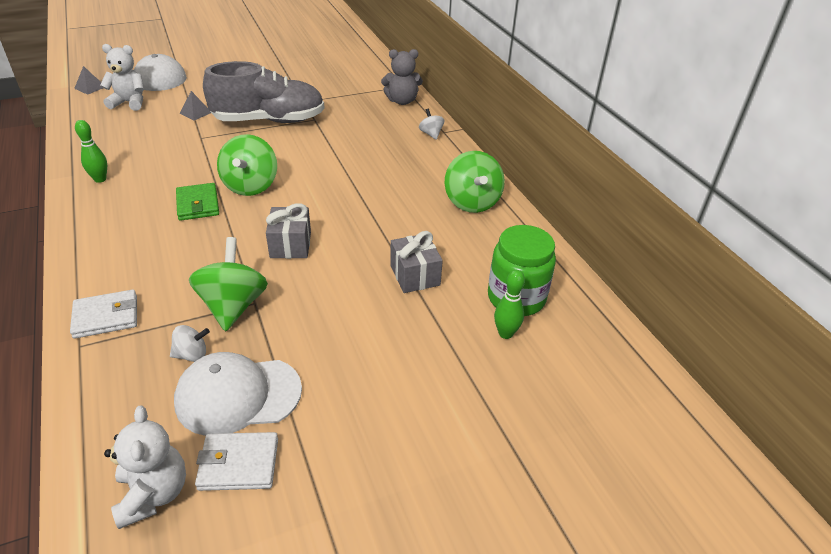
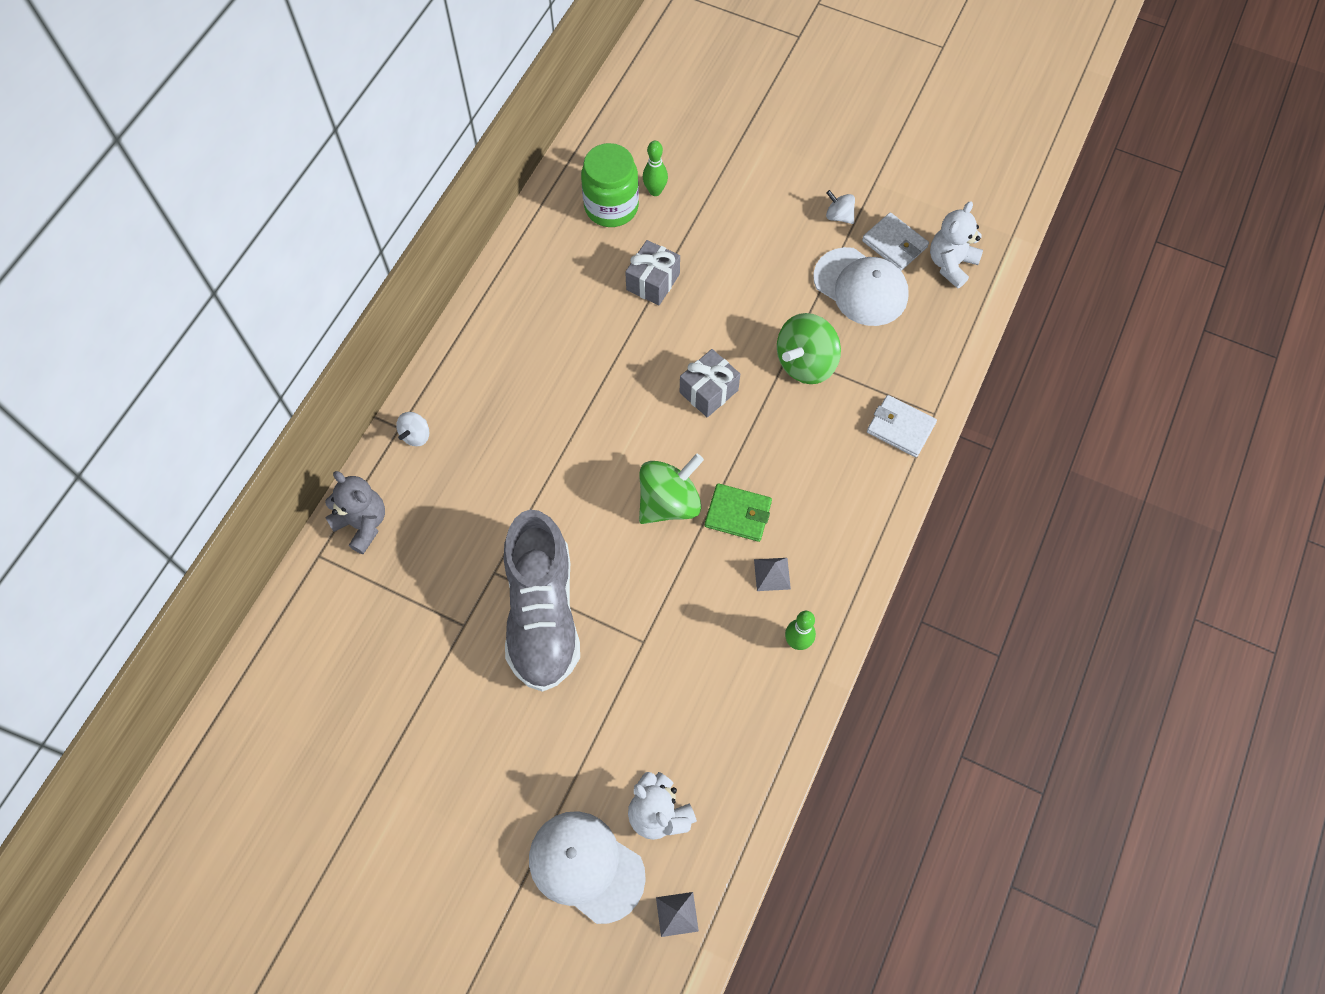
camera: 130 degrees left, 25 degrees up
(192, 354) = (865, 342): white spinning top -> white spinning top (839, 216)
(196, 113) = (604, 709): grey pyramid -> grey pyramid (772, 574)
(198, 204) = (738, 514): green wallet -> green wallet turned 75 degrees clockwise
(269, 120) = (542, 614): grey shoe -> grey shoe turned 135 degrees counterclockwise
(472, 202) = (513, 313): green spinning top -> none

